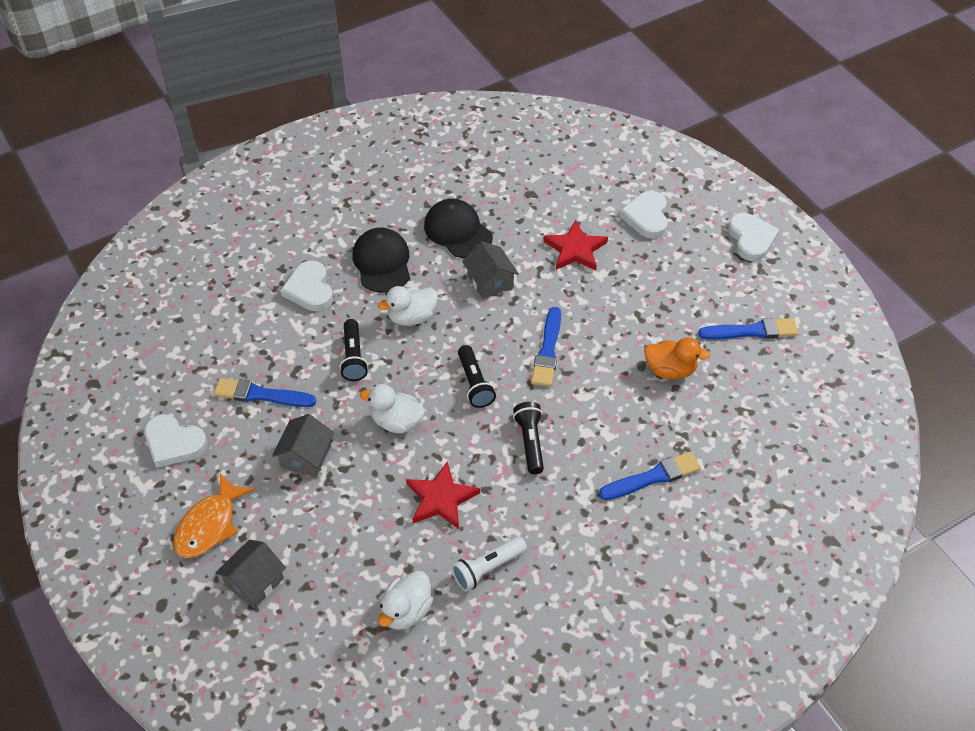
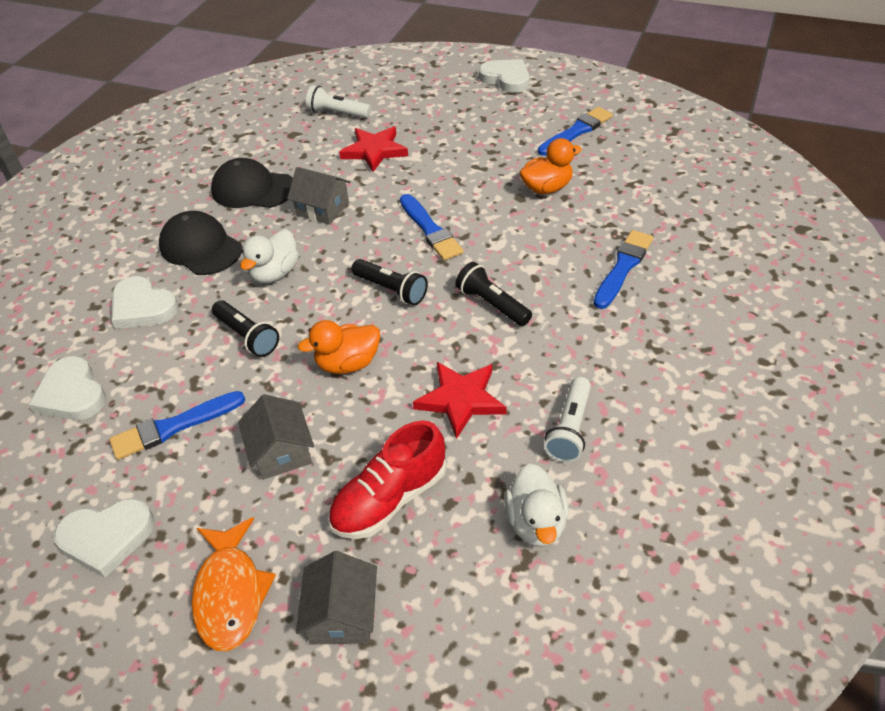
camera: 35 degrees left, 5 degrees down
(339, 533) = (390, 499): none -> red shoe
(396, 422) = (348, 363): white duck -> orange duck
(581, 193) = (338, 113): none -> white flashlight
(646, 217) = (409, 103): white heart -> white heart (72, 394)

